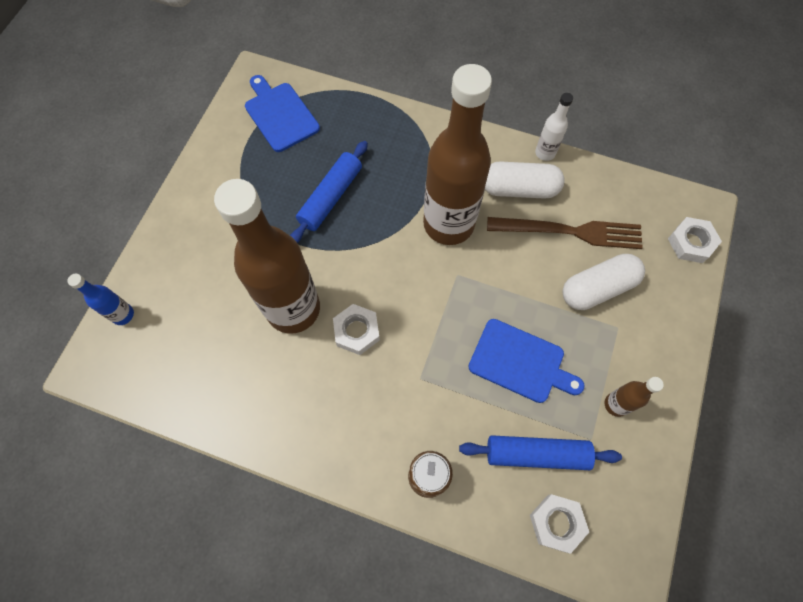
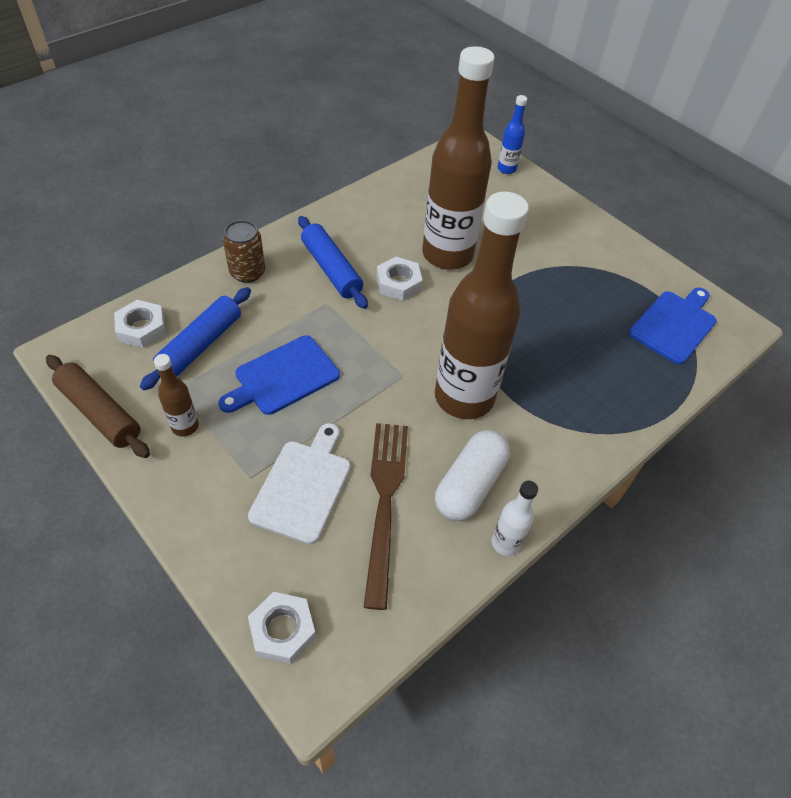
camera: 115 degrees right, 15 degrees down
(280, 114) = (674, 325): blue cutting board -> blue cutting board turned 45 degrees counterclockwise
(331, 197) = (549, 322): blue rolling pin -> blue rolling pin (331, 269)
(570, 232) = (385, 502): brown fork -> brown fork turned 150 degrees clockwise
(597, 288) = (303, 486): white capsule -> white cutting board
(655, 483) = (100, 412): none -> brown rolling pin

